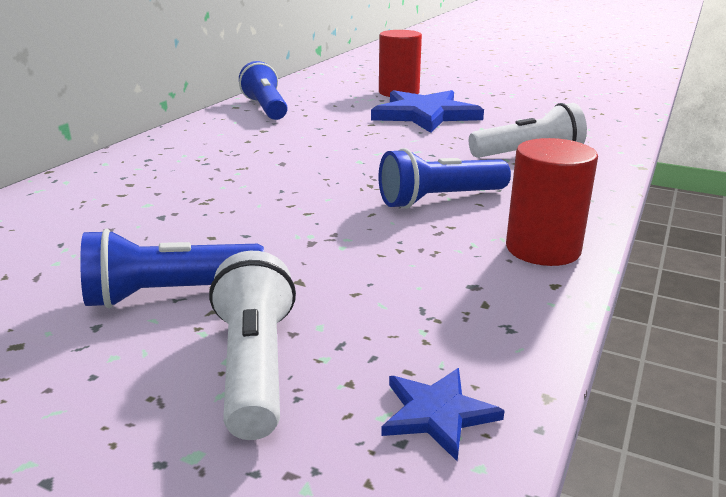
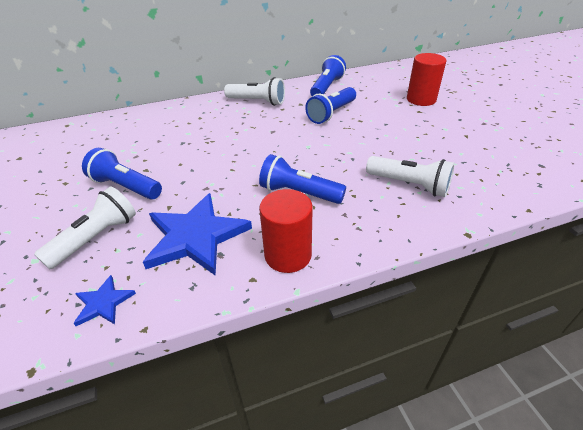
camera: 45 degrees right, 15 degrees up
(193, 144) = (257, 101): none -> white flashlight
(324, 127) = (331, 113): none -> blue flashlight
(425, 115) = (404, 125): blue star -> blue star (195, 236)

